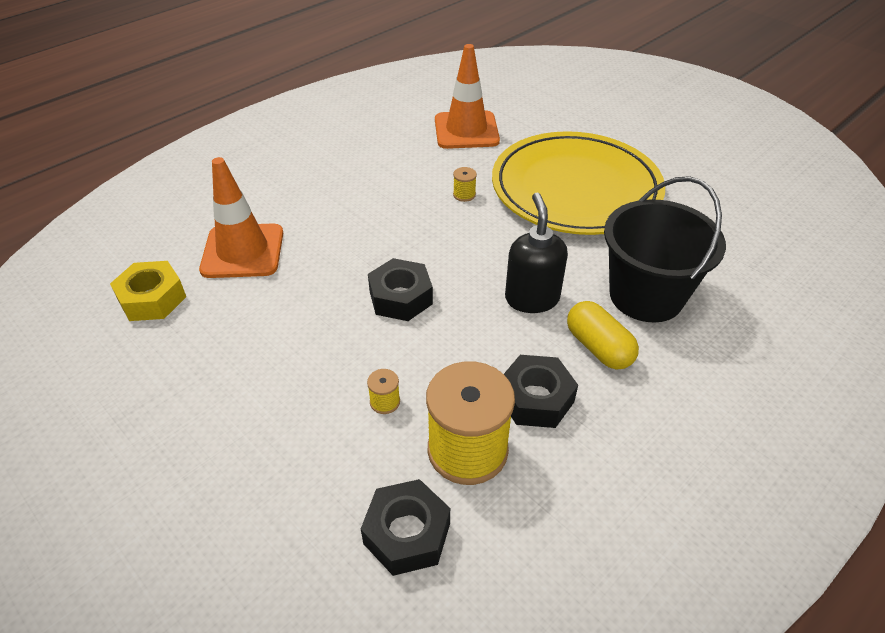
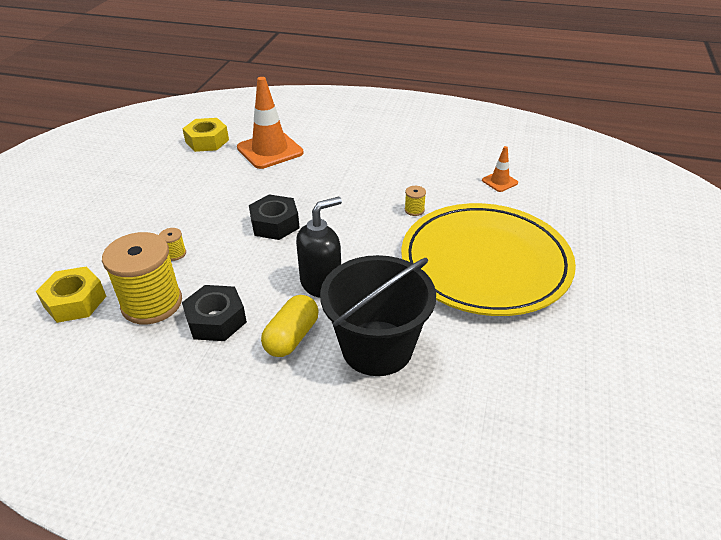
camera: 60 degrees right, 5 degrees down
(407, 533) = (75, 301): black nut -> yellow nut
(466, 130) = (499, 181): orange traffic cone -> orange traffic cone, size x0.48

